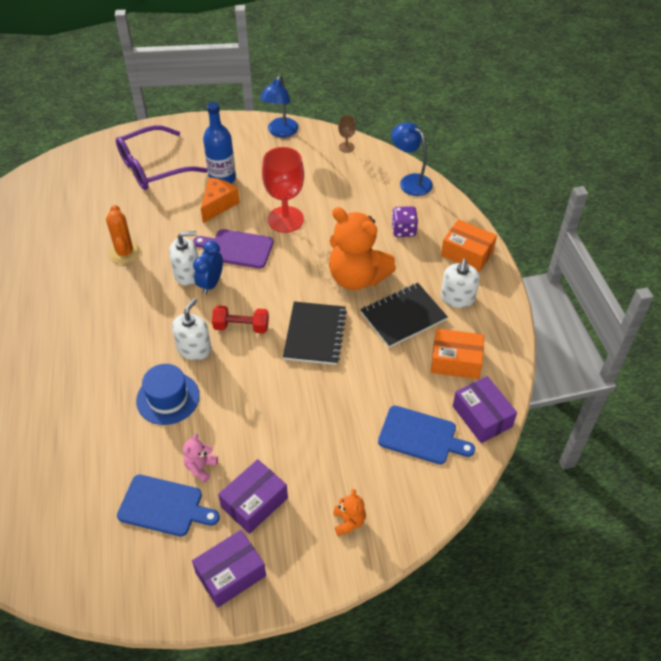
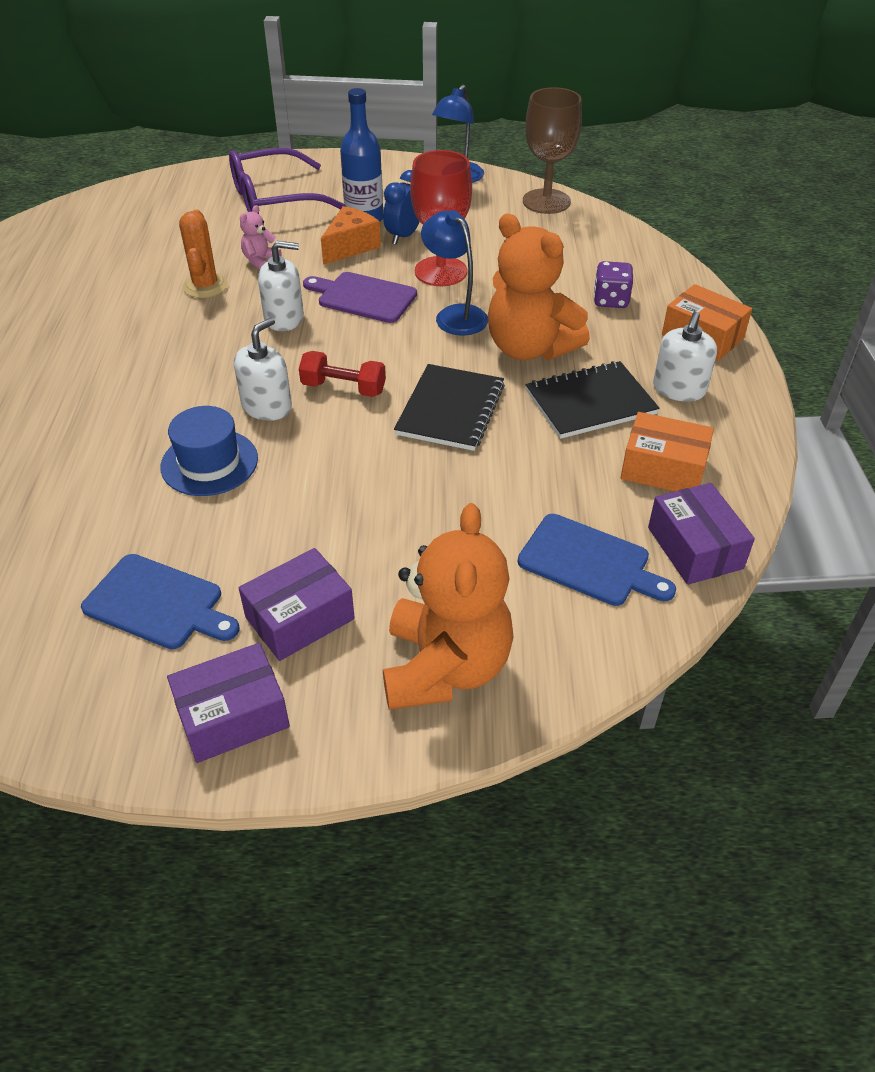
camera: 10 degrees right, 5 degrees down
(201, 467) = (230, 558): pink teddy bear -> pink teddy bear (260, 261)
(211, 284) = (314, 333): blue clock -> blue clock (404, 236)
(346, 147) = (546, 201): brown goblet -> brown goblet, size x2.14
(348, 522) = (445, 667): orange teddy bear -> orange teddy bear, size x2.35
(410, 181) = (631, 246): blue lamp -> blue lamp (455, 315)

